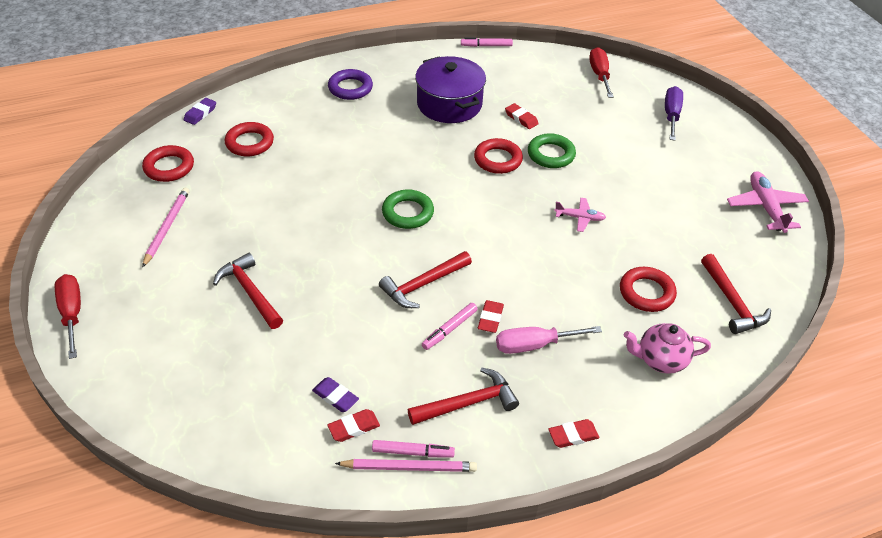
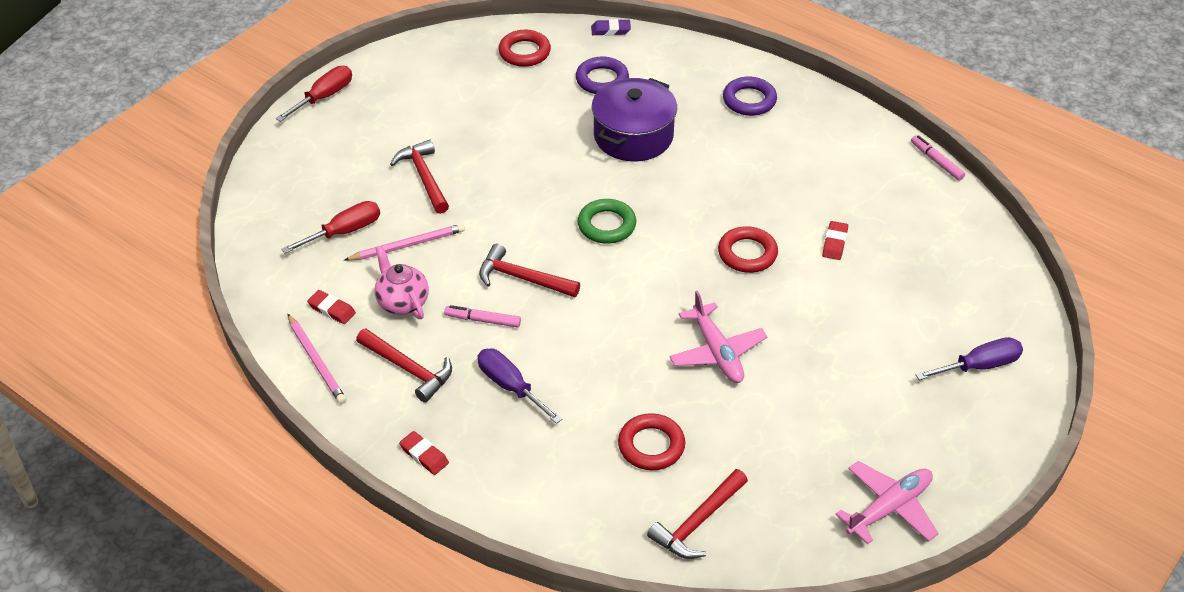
camera: 60 degrees right, 0 degrees up
(167, 227) = (454, 92): pink pencil -> pink pencil (407, 245)
(249, 143) = (602, 80): red ring -> purple ring
(250, 292) = (424, 177): red hammer -> red hammer turned 45 degrees counterclockwise
(335, 397) = (354, 283): purple eraser -> none
(413, 452) = (333, 357): pink marker -> none
(449, 104) = (800, 179): purple pot -> purple pot (633, 136)
(490, 318) = (518, 342): red eraser -> none
(534, 345) = (510, 386): pink screwdriver -> purple screwdriver
(551, 154) = (797, 290): green ring -> none
(580, 218) = (717, 352): pink plane -> pink plane, size x1.70
(599, 75) = (989, 275): red screwdriver -> red screwdriver (344, 232)
(660, 360) = (565, 488): pink teapot -> pink teapot (402, 302)

